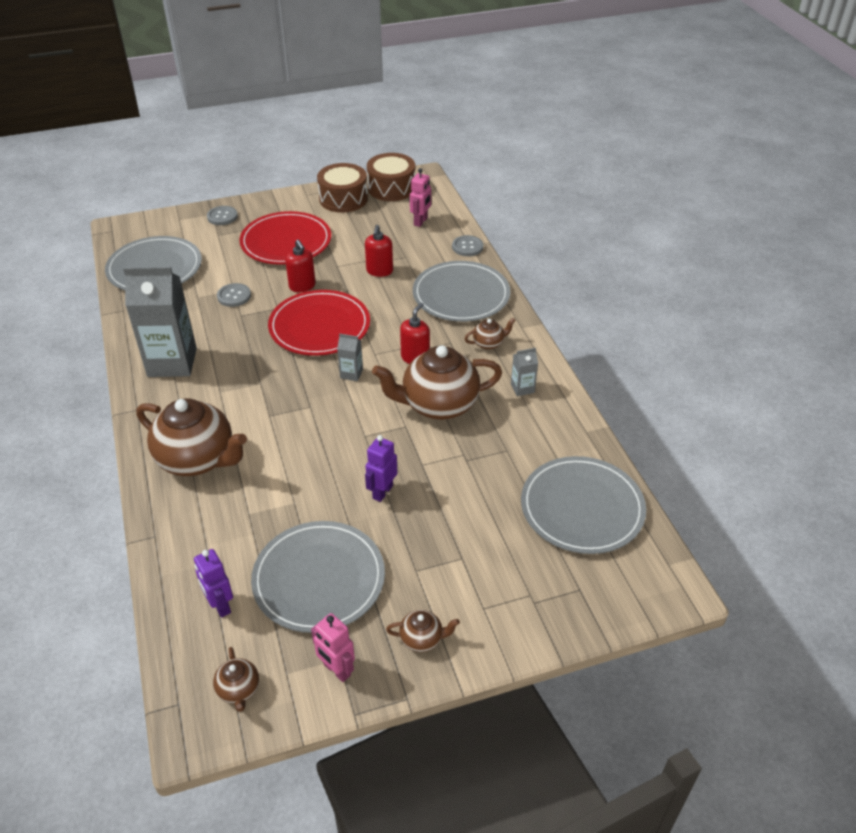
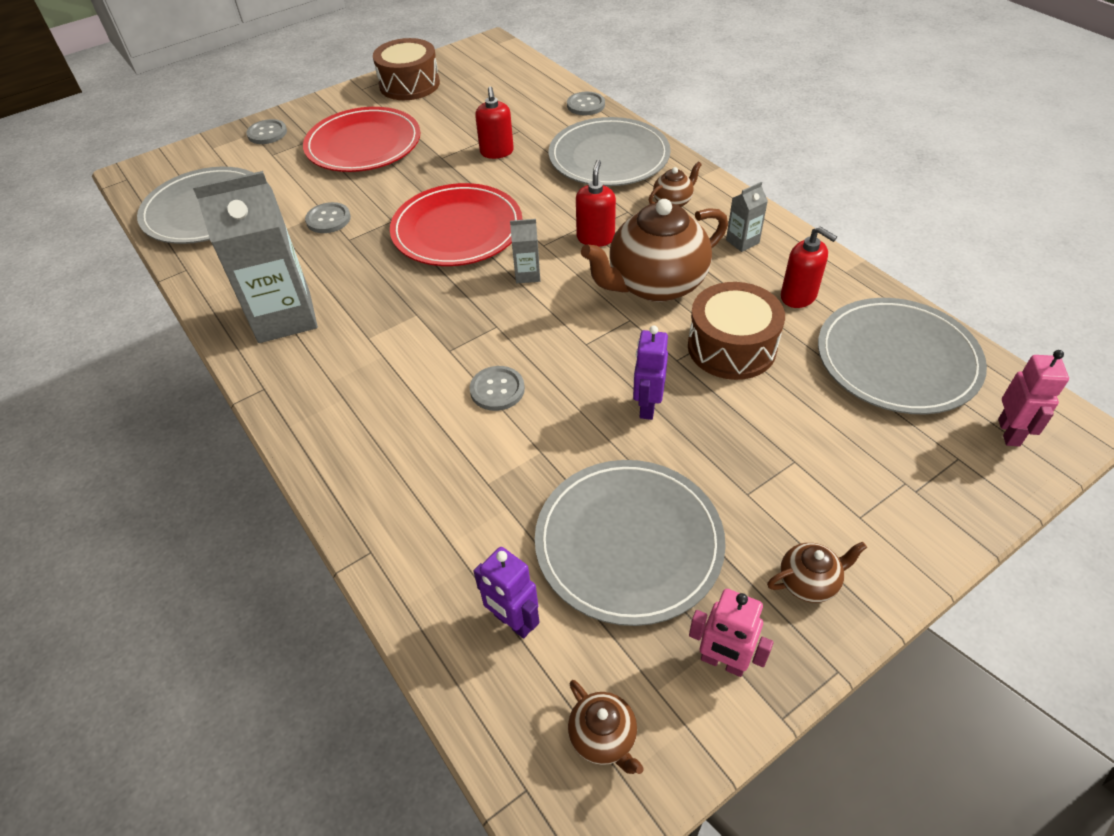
camera: 15 degrees left, 5 degrees up
(198, 459) = (381, 431): brown teapot -> none
(287, 452) = (497, 389): none -> grey button
(302, 286) = (410, 189): red soap dispenser -> red soap dispenser (798, 296)
(391, 188) = (461, 62): brown drum -> brown drum (731, 347)
(420, 222) = (516, 90): pink robot -> pink robot (1009, 432)

